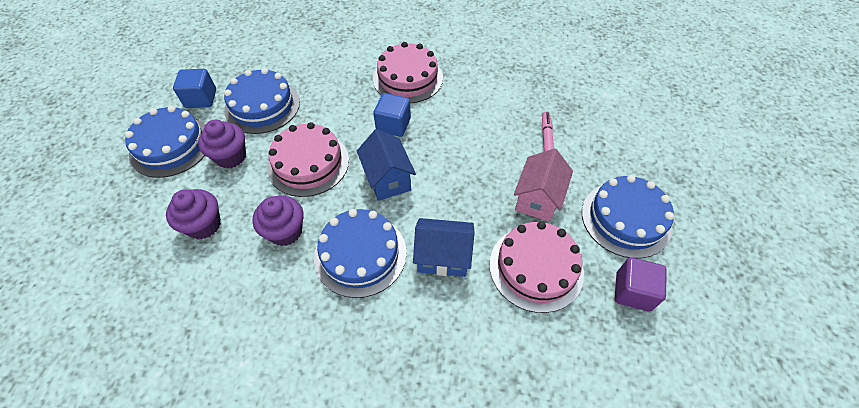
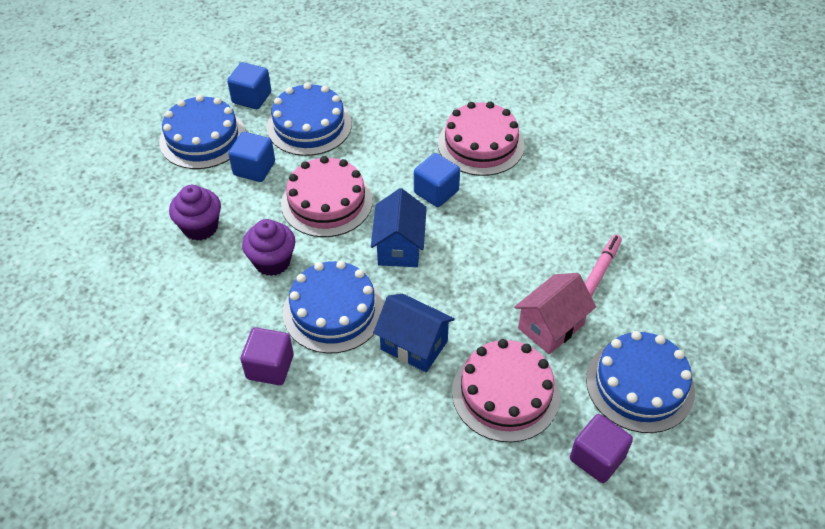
camera: 25 degrees right, 5 degrees down
(231, 156) = (254, 169): purple cupcake -> blue cube
(329, 329) = (270, 367): none -> purple cube

